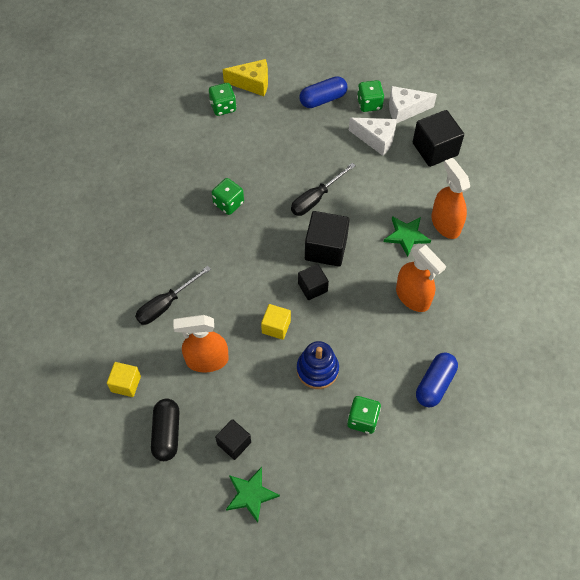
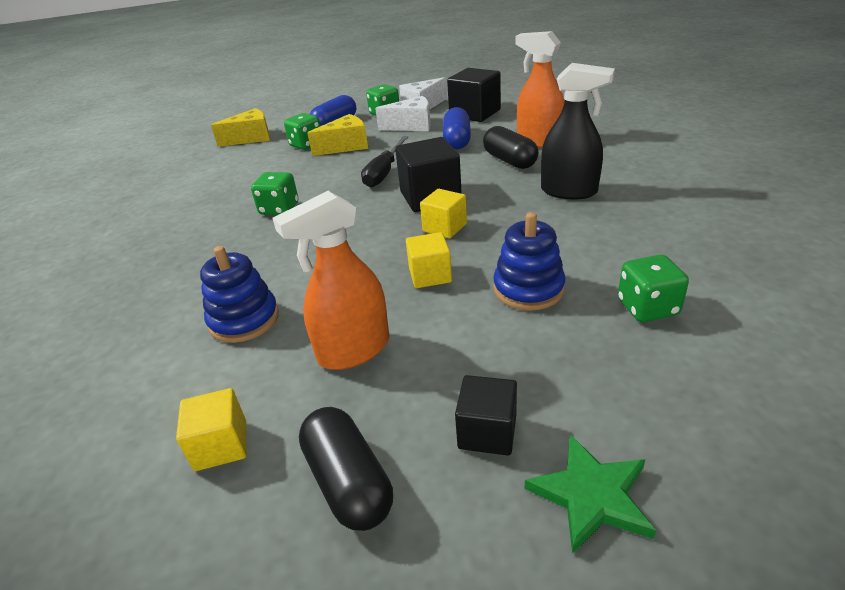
camera: 25 degrees left, 25 degrees down
(166, 304) = (244, 320): black screwdriver -> blue stacking toy
(223, 107) = (227, 158): green dice -> green dice (306, 145)
(311, 142) = (346, 146): none -> yellow cheese
(312, 287) = (444, 227): black cube -> yellow cube
(406, 236) = (509, 160): green star -> black capsule
(413, 297) = (569, 191): orange spray bottle -> black spray bottle
(435, 384) = (686, 239): blue capsule -> blue capsule (457, 140)

